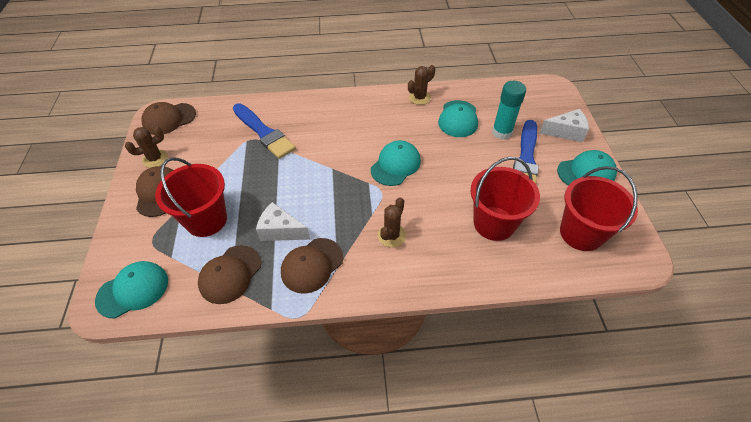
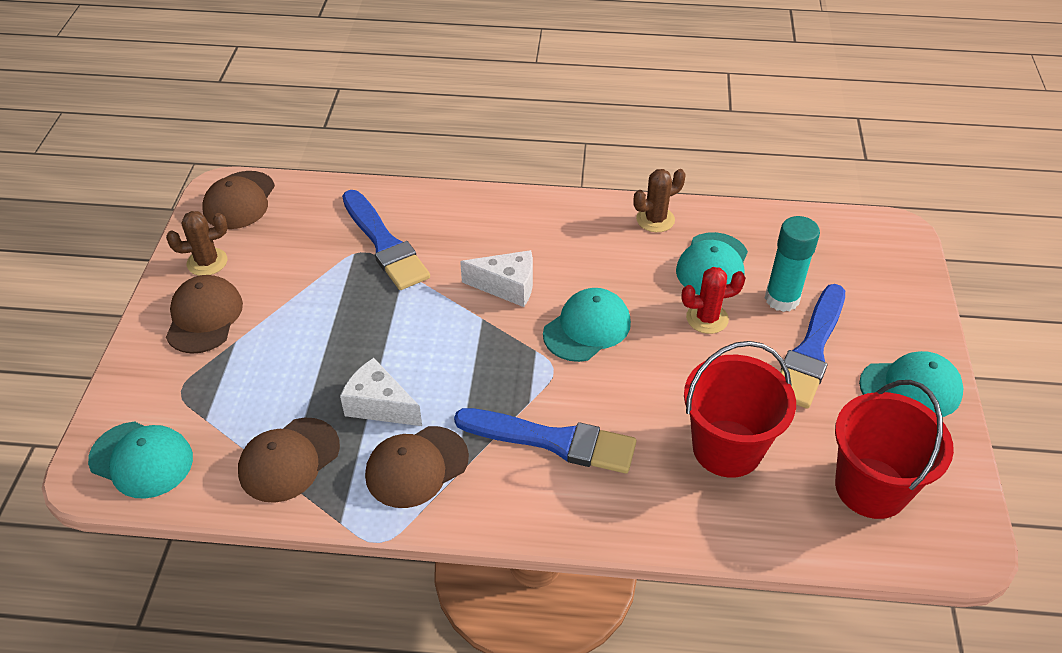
camera: 10 degrees right, 5 degrees down
(133, 290) = (141, 459): turquoise cap -> turquoise cap turned 45 degrees clockwise
(169, 119) = (239, 200): brown cap -> brown cap turned 60 degrees counterclockwise
(206, 220) = (268, 370): red bucket -> none
(391, 235) = (553, 441): brown cactus -> blue brush
(463, 149) = (707, 318): none -> red cactus
(566, 132) = (895, 314): white cheese -> white cheese (507, 286)

